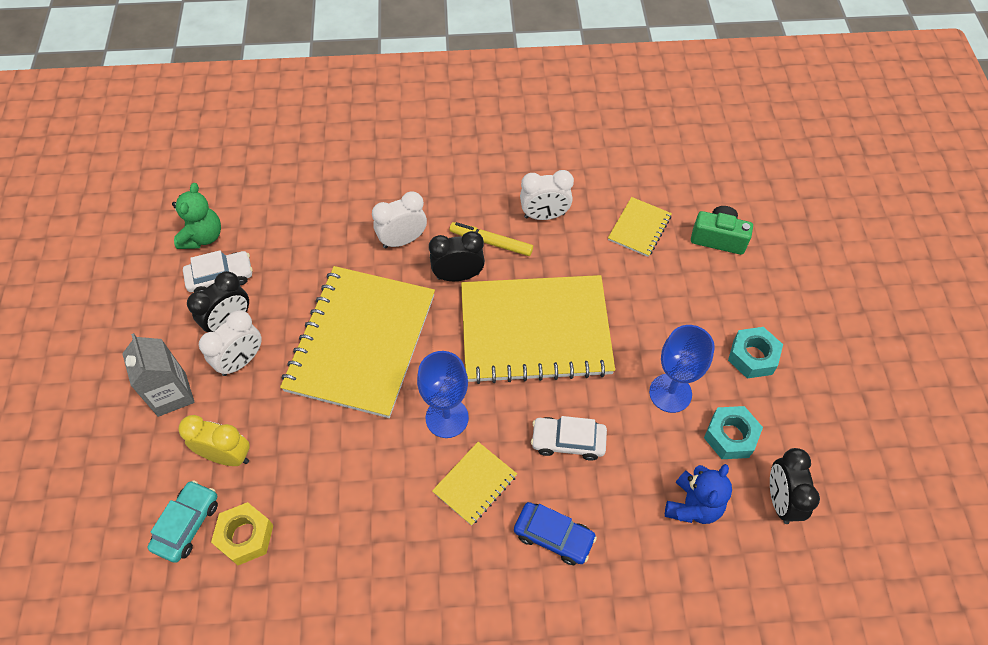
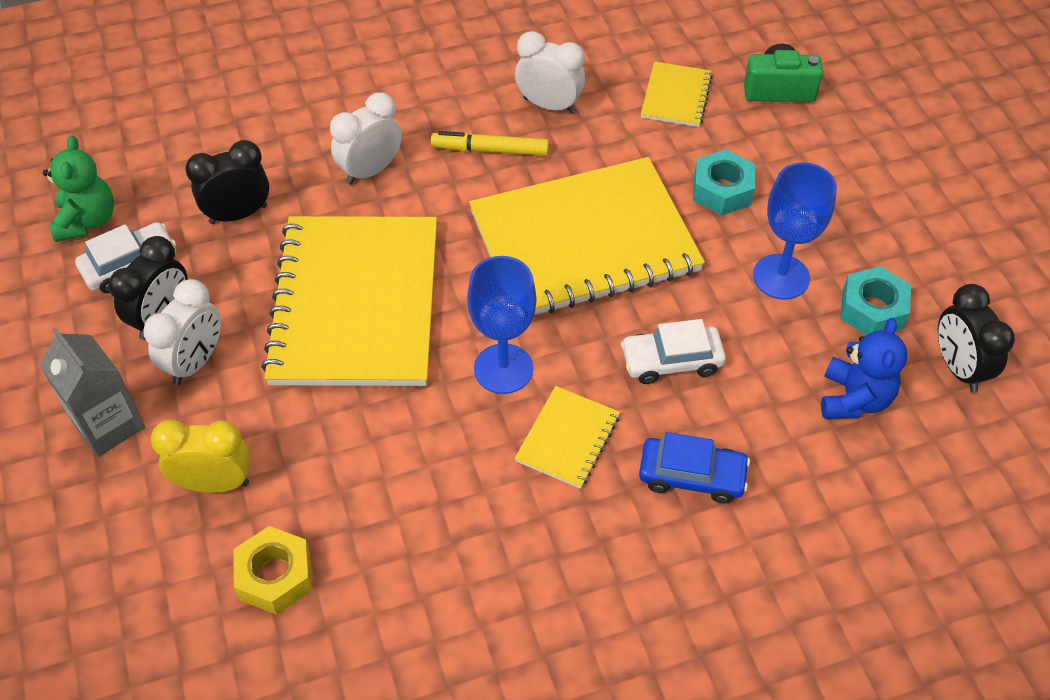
camera: 15 degrees left, 5 degrees down
(187, 524) = (186, 581): turquoise car -> none
(458, 276) = (460, 198): black clock -> black clock (238, 214)
(544, 215) = (549, 105): white clock -> white clock turned 135 degrees counterclockwise
(752, 356) = (867, 214): turquoise nut -> turquoise nut (722, 190)

